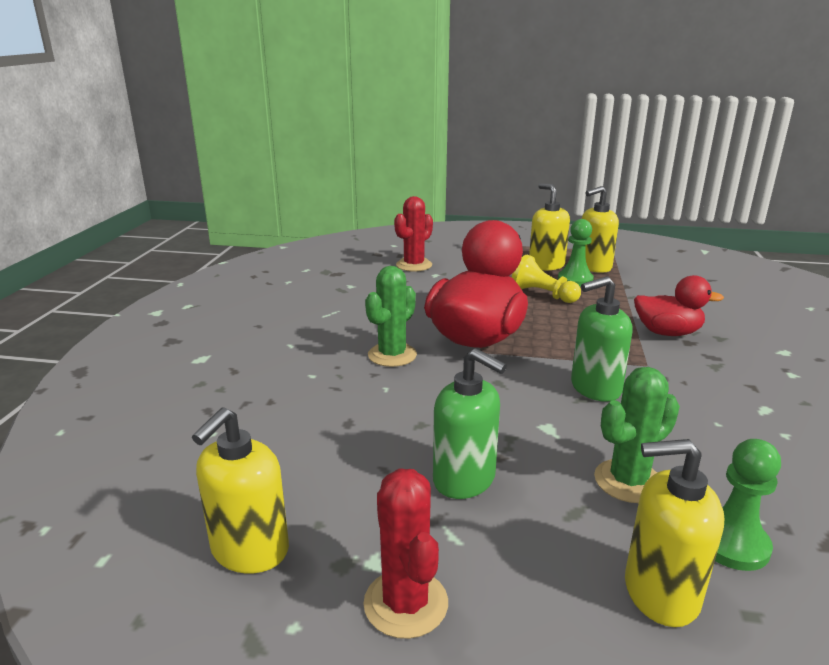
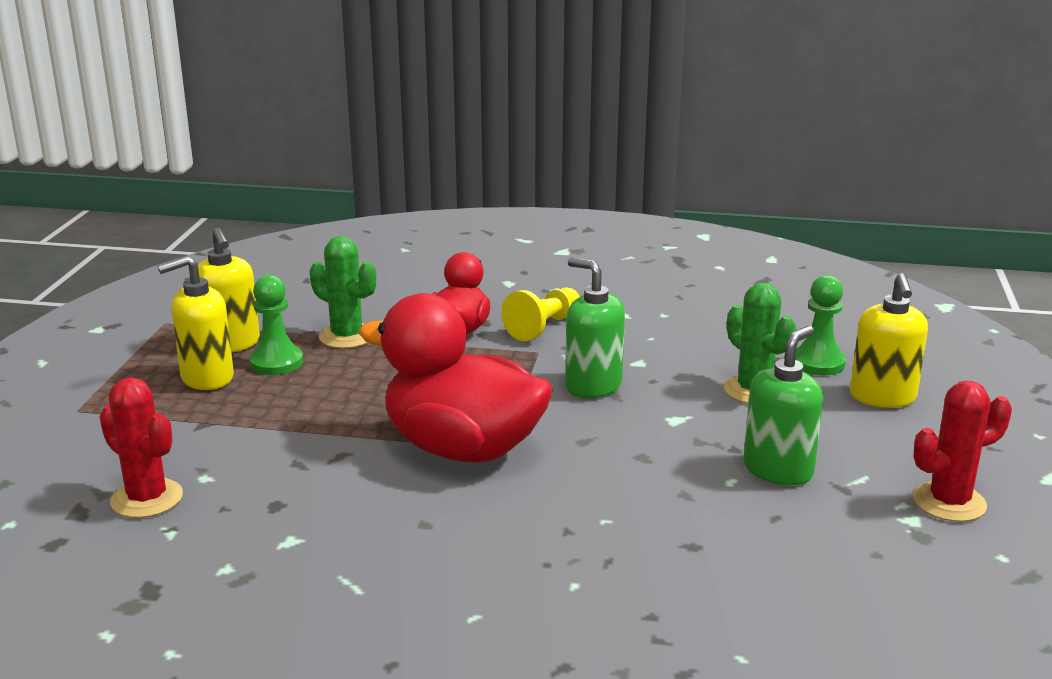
camera: 90 degrees left, 0 degrees up
(249, 550) = (931, 593): yellow soap dispenser -> none
(392, 355) = (513, 516): green cactus -> green cactus (347, 336)
(542, 295) = (325, 391): yellow pawn -> yellow pawn (543, 327)
(595, 388) = (593, 385): green soap dispenser -> green soap dispenser turned 150 degrees clockwise

